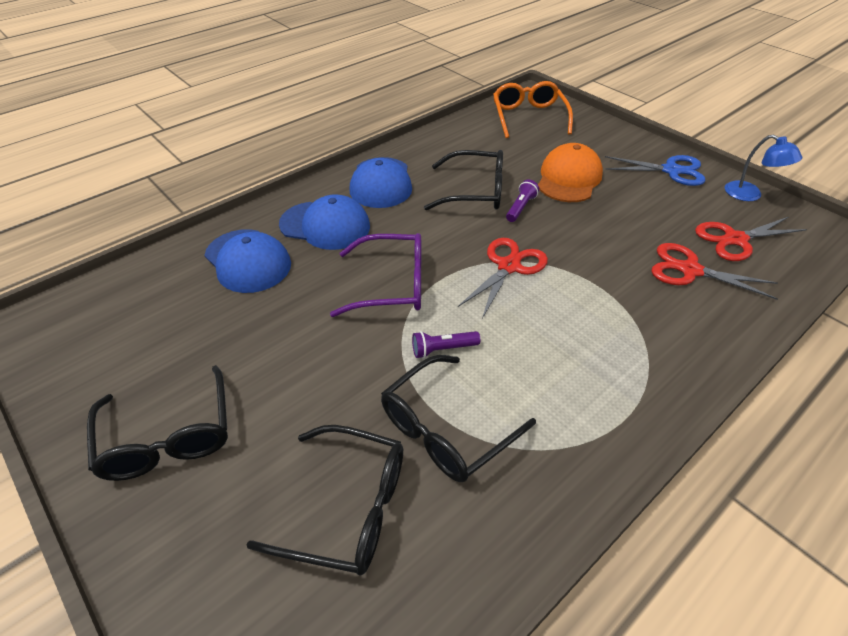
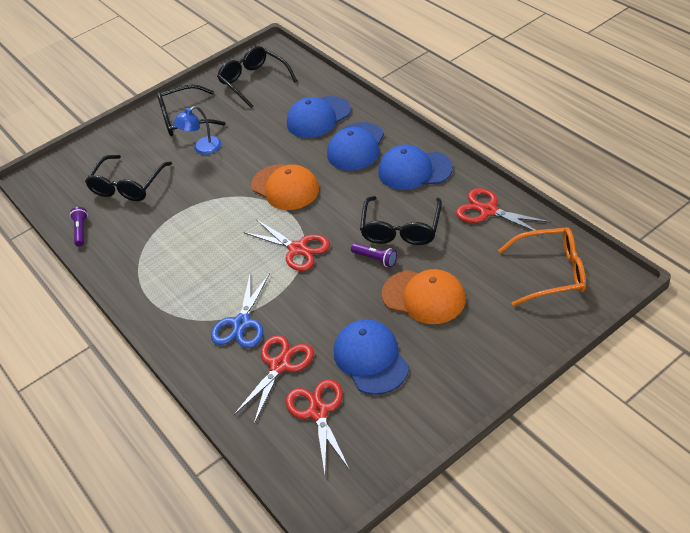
camera: 100 degrees right, 0 degrees up
(392, 285) = (285, 187): purple glasses -> orange cap
(443, 349) = (221, 215): purple flashlight -> purple flashlight (81, 231)
(446, 429) = (163, 219): black glasses -> black glasses (254, 81)
(450, 142) = (488, 211): none -> red scissors
(656, 209) = (370, 358): none -> blue cap
(671, 170) = (441, 386): blue scissors -> blue scissors (241, 323)
(750, 195) = (393, 449): blue lamp -> blue lamp (202, 149)

